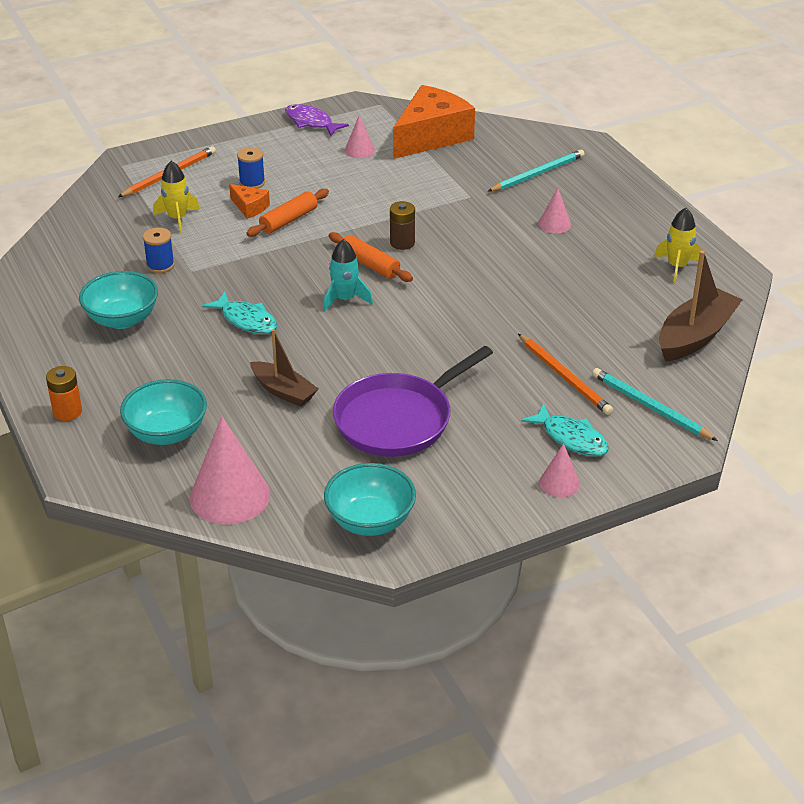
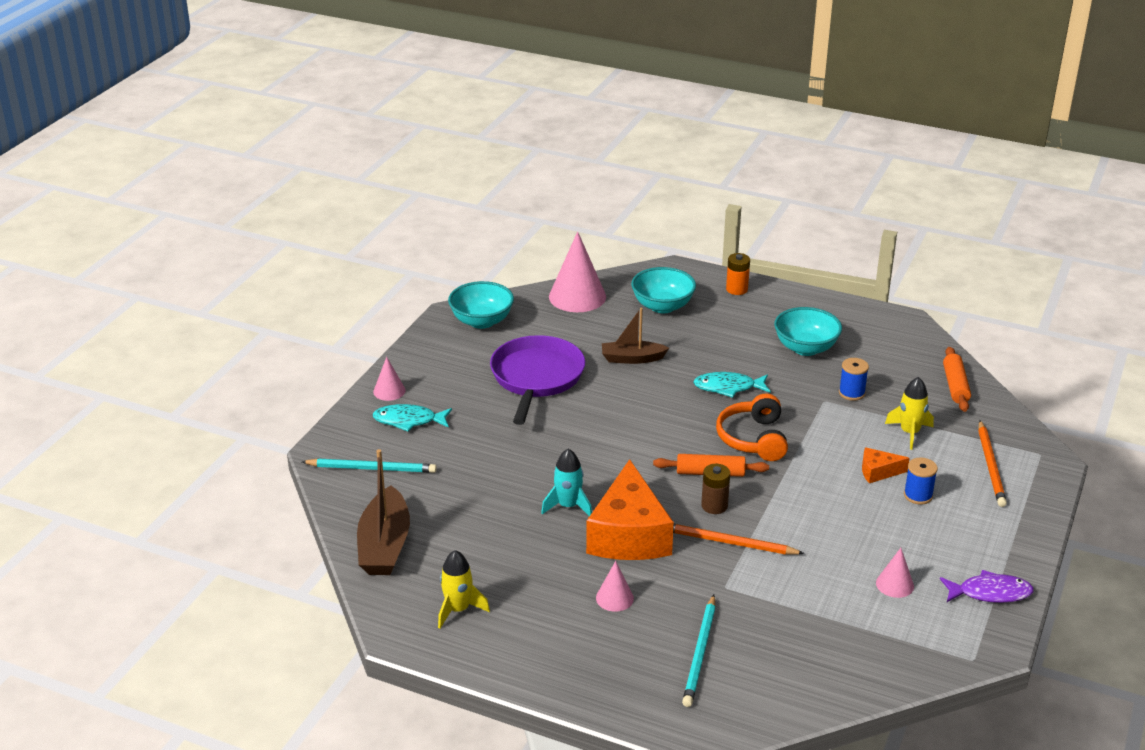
camera: 140 degrees right, 5 degrees down
(288, 220) = (830, 477): orange rolling pin -> orange rolling pin (955, 386)
(297, 271) = (753, 439): none -> orange headphones
(345, 299) = (686, 436): turquoise rocket -> turquoise rocket (568, 506)
(431, 136) = (860, 643): orange cheese -> orange cheese (629, 534)
(564, 377) = (456, 460): orange pencil -> orange pencil (728, 542)

